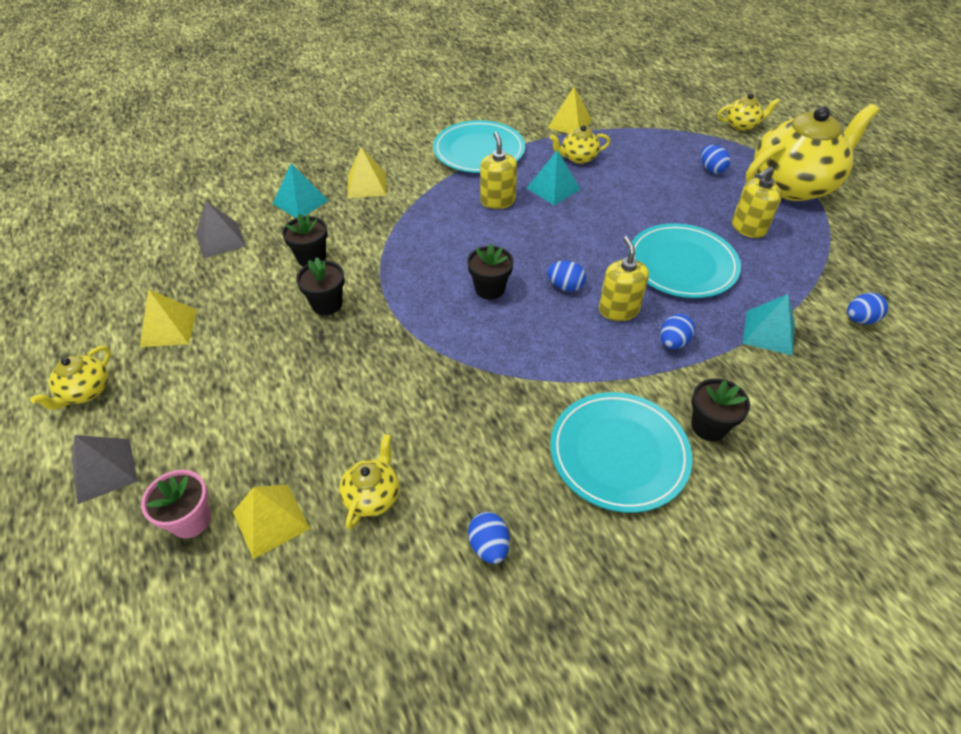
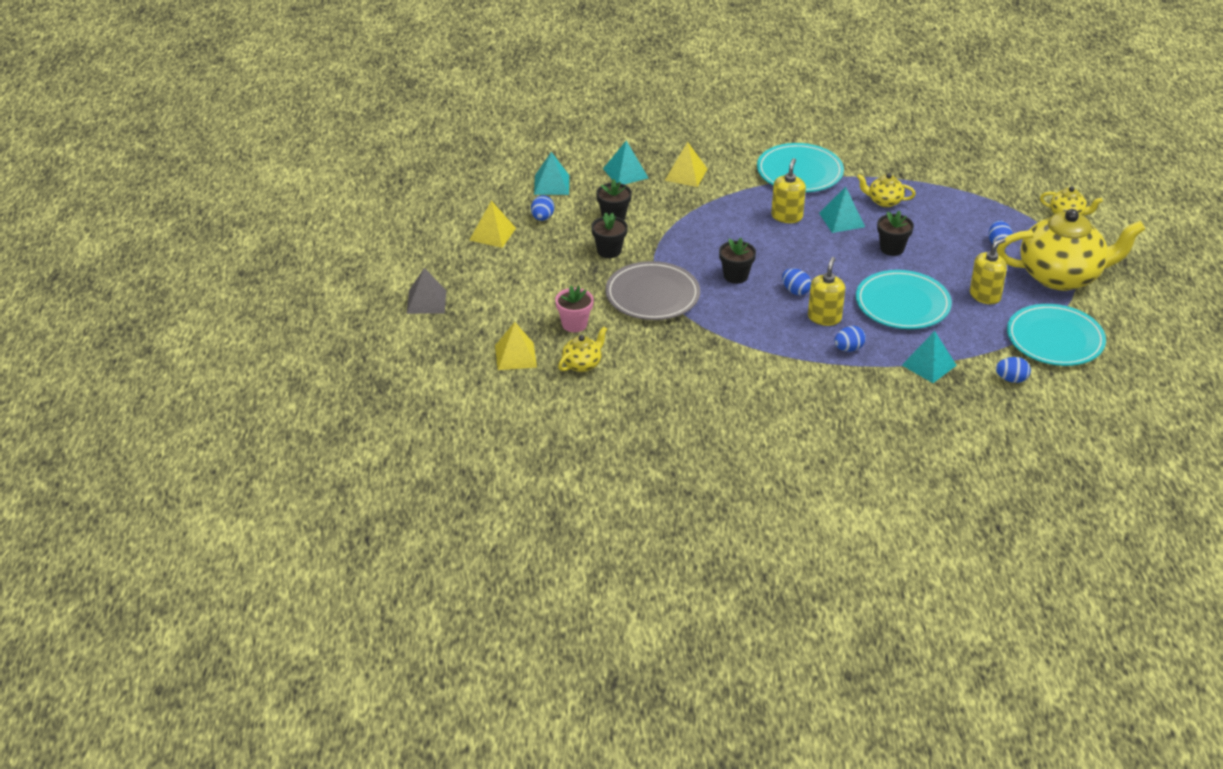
camera: 25 degrees right, 10 degrees down
(86, 391) = (427, 256): yellow teapot -> none
(191, 520) = (469, 341): pink flower pot -> pink flower pot (574, 324)
(220, 239) = (551, 184): grey pyramid -> turquoise pyramid
(409, 348) = (652, 295): none -> grey plate
(489, 546) = (639, 408): blue egg -> blue egg (542, 218)
(569, 123) = (901, 170): yellow pyramid -> none
(619, 453) = (755, 394): turquoise plate -> turquoise plate (1055, 339)
(709, 426) = (830, 400): black flower pot -> black flower pot (892, 248)
(748, 228) = (985, 295): yellow soap dispenser -> yellow soap dispenser turned 150 degrees clockwise

